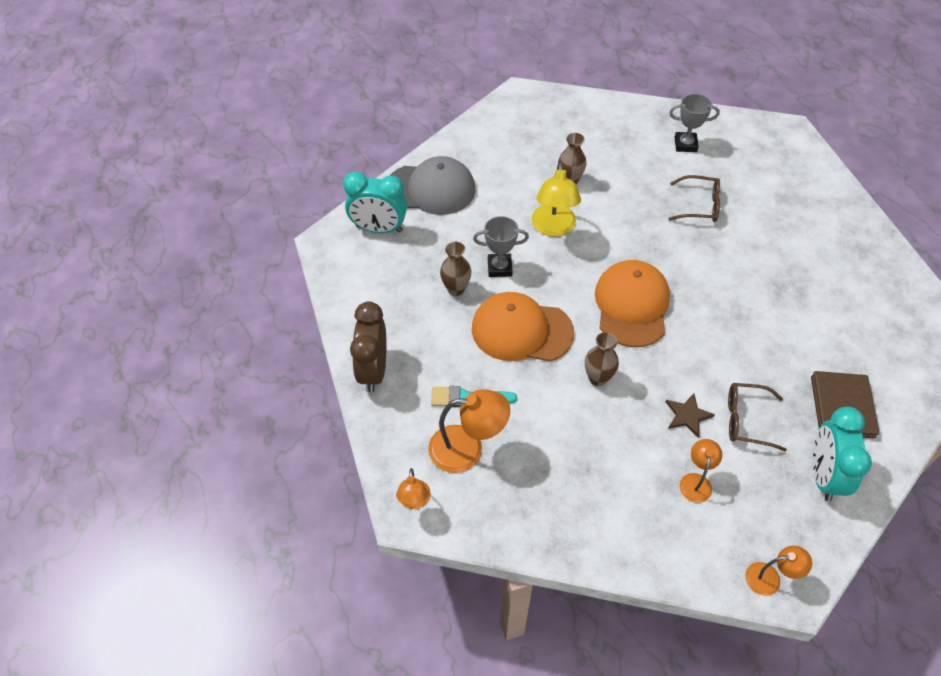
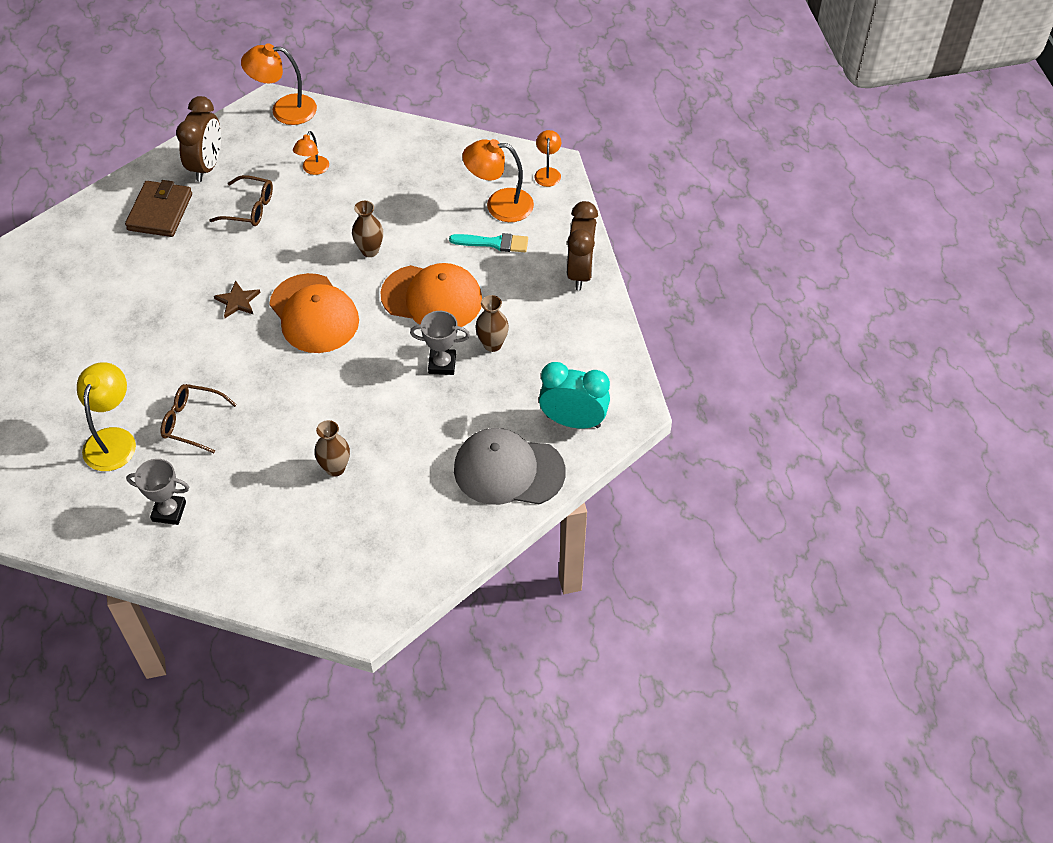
camera: 175 degrees left, 0 degrees up
(553, 228) = (371, 406): yellow lamp -> yellow lamp (113, 439)
(631, 305) = (314, 314): orange cap -> orange cap turned 45 degrees counterclockwise
(687, 415) = (300, 215): brown star -> brown star (237, 301)
(770, 578) = (284, 110): orange lamp -> orange lamp, size x1.72
(823, 475) = (207, 166): turquoise clock -> brown clock

